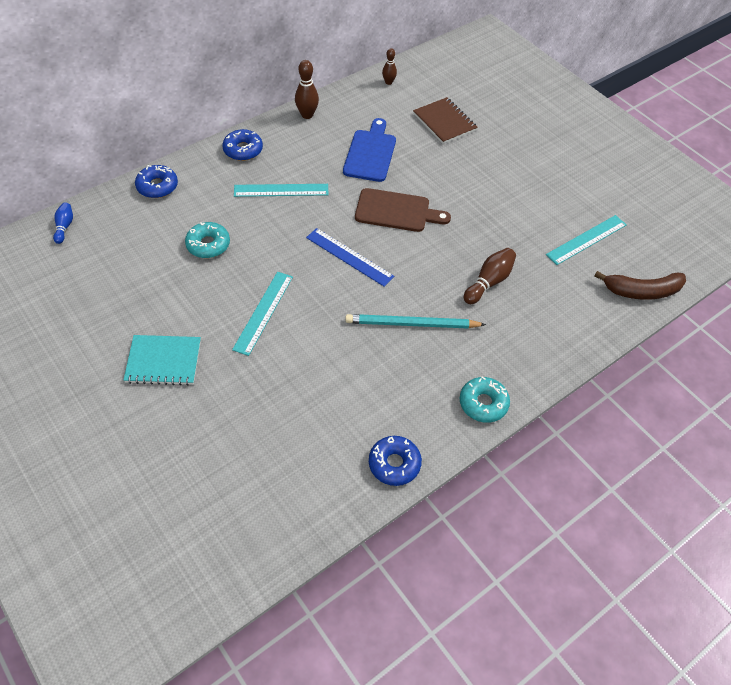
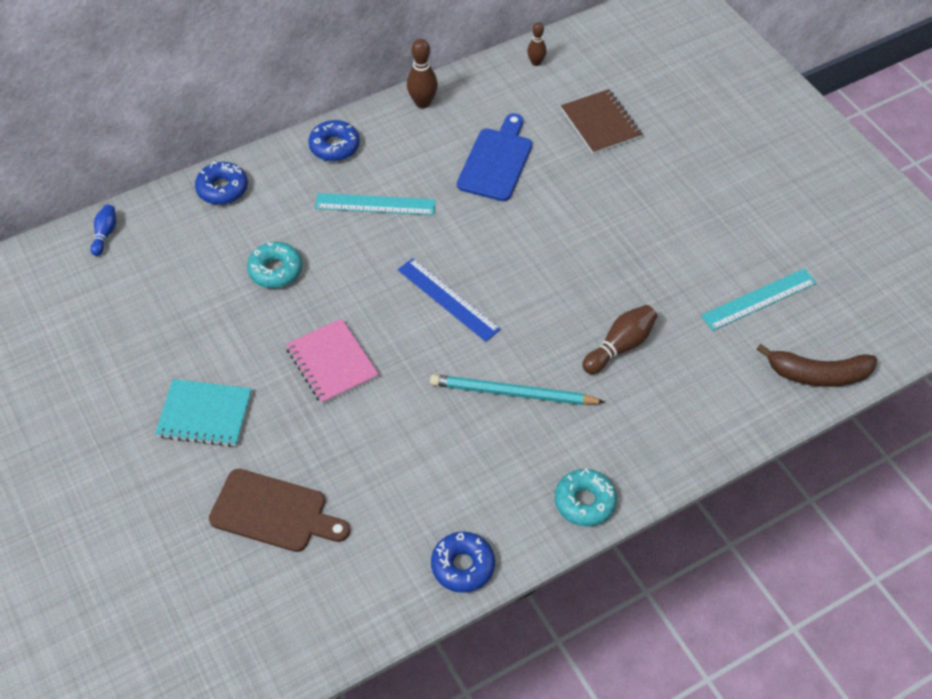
camera: 10 degrees right, 0 degrees up
(263, 312) = (332, 363): turquoise ruler -> pink notebook
(396, 211) = (517, 243): brown cutting board -> brown cutting board (274, 512)

